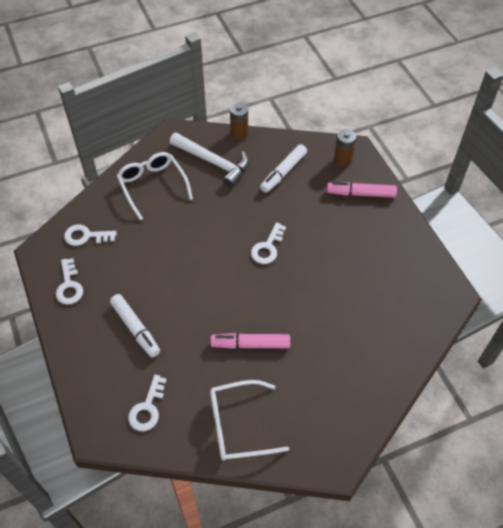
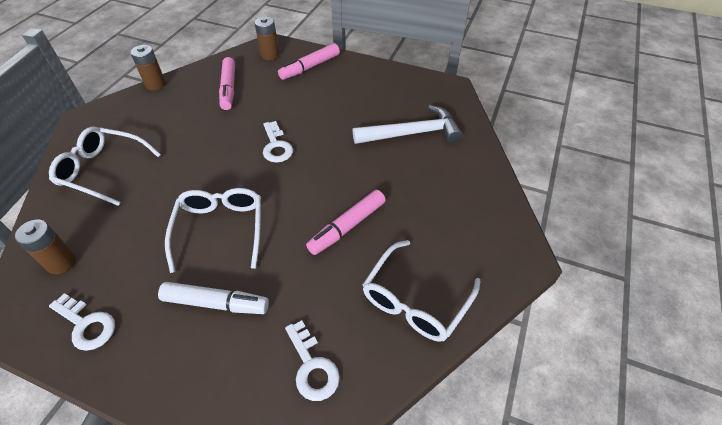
camera: 45 degrees left, 5 degrees down
(85, 236) = (61, 262): white key -> brown battery
(178, 283) = (220, 229): none -> white glasses
(213, 162) = (152, 117): white hammer -> white hammer (412, 133)
(283, 172) = (229, 88): white marker -> pink marker

